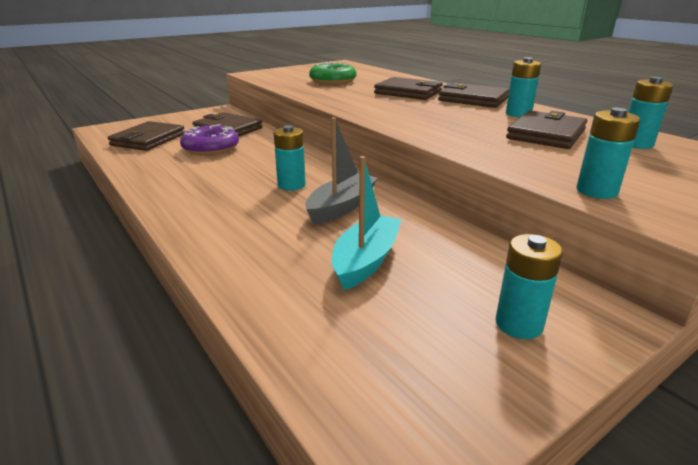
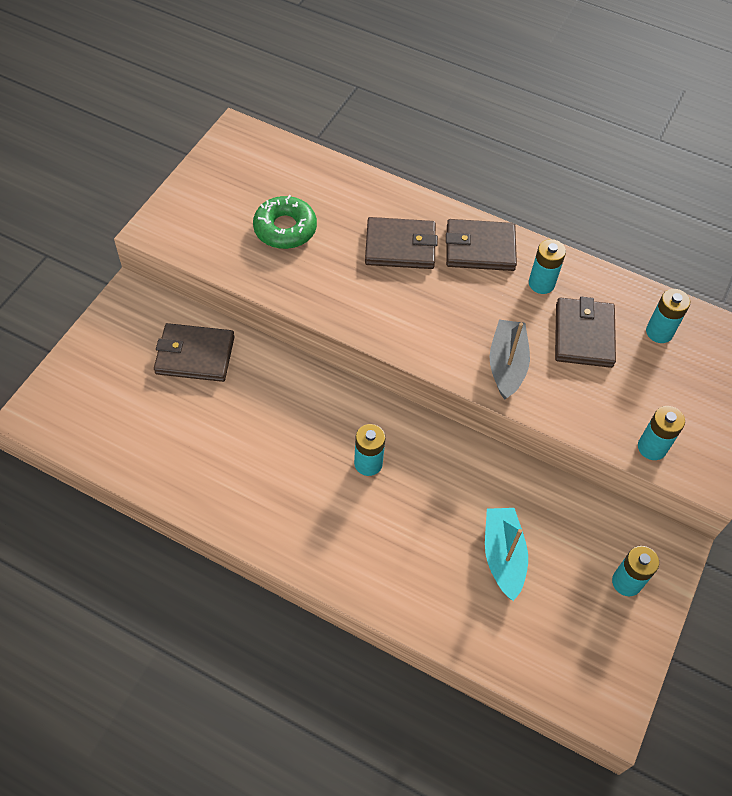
camera: 30 degrees left, 30 degrees up
(148, 140) = (126, 422): brown wallet -> none
(211, 148) = (221, 415): purple donut -> none
(341, 207) = (438, 485): grey boat -> grey boat (507, 365)

